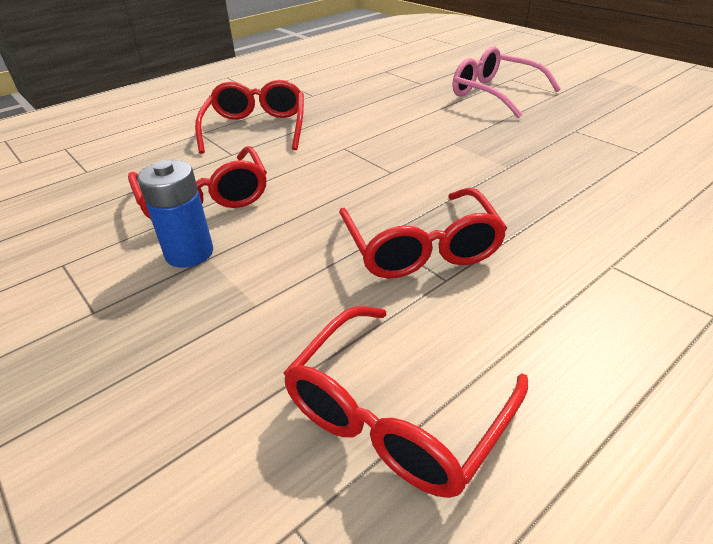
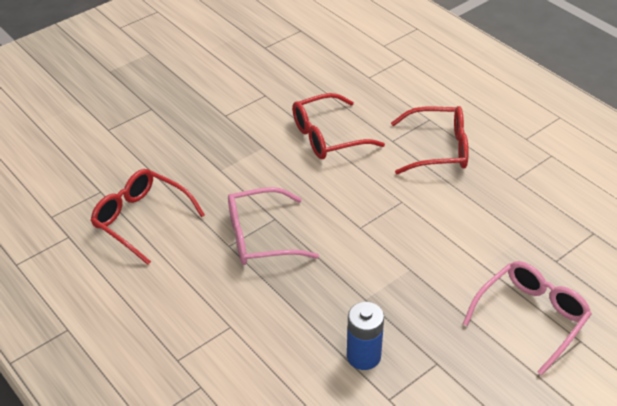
camera: 90 degrees right, 5 degrees up
(189, 253) = (268, 139): blue battery -> blue battery (363, 356)
(421, 248) = (260, 237): red glasses -> pink glasses

